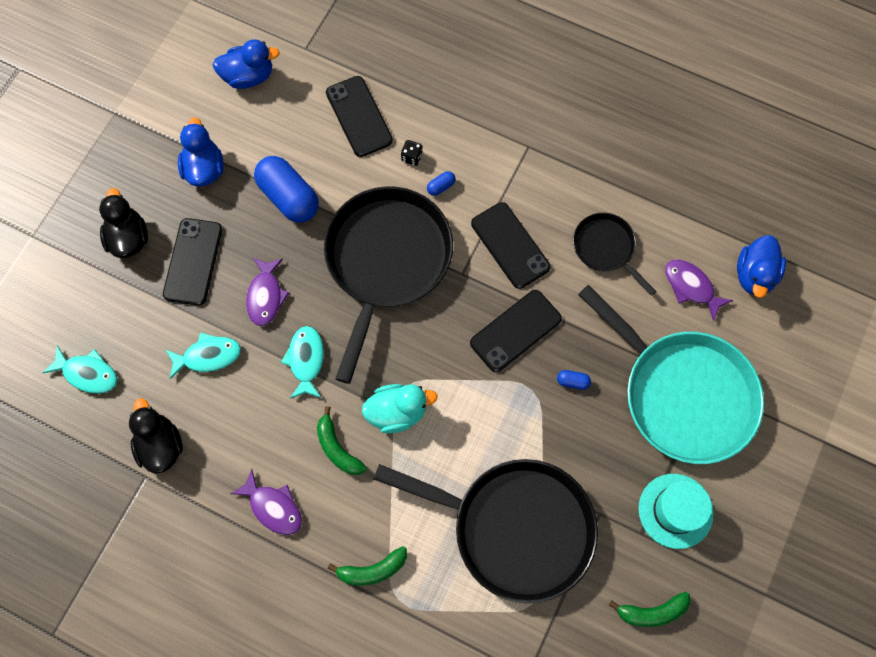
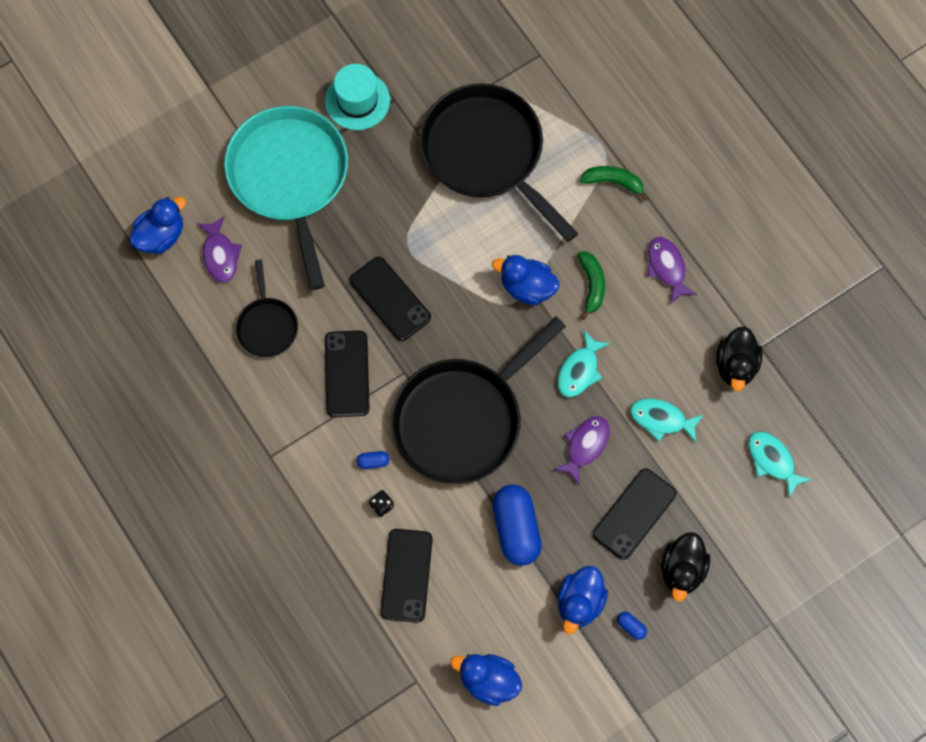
camera: 150 degrees left, 0 degrees up
(397, 412) = (527, 287): turquoise duck -> blue duck
(515, 331) = (390, 299): black phone -> black phone turned 60 degrees clockwise
(572, 381) = (370, 234): blue capsule -> blue capsule (631, 627)
(652, 612) = (423, 46): green banana -> none

